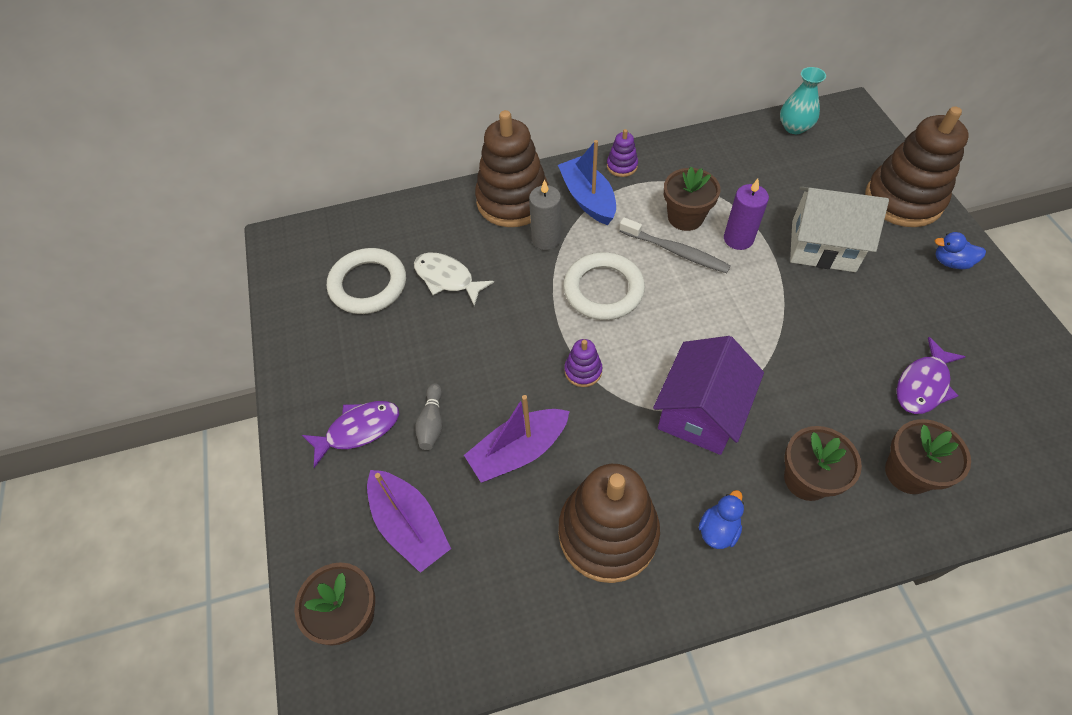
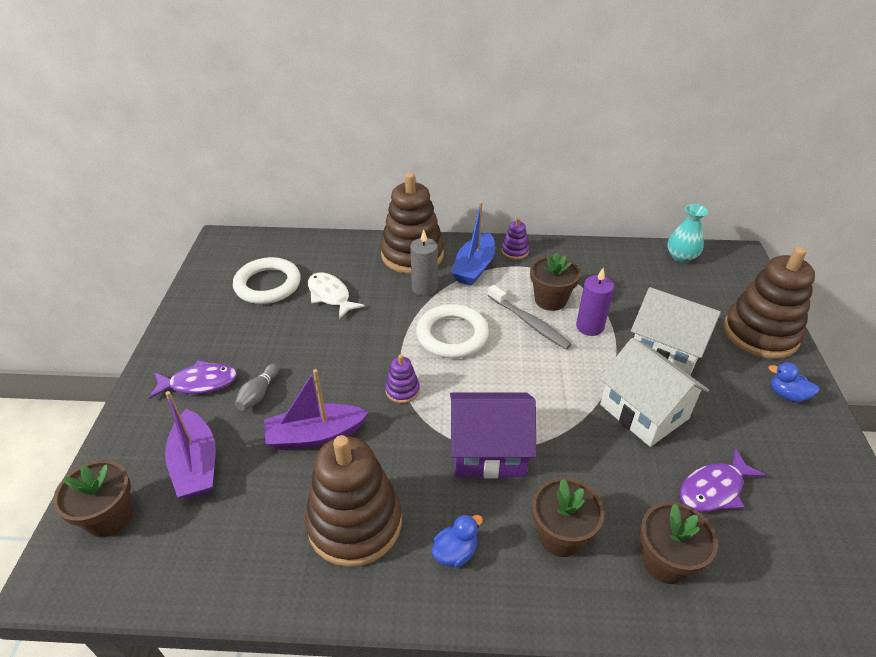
camera: 15 degrees right, 15 degrees down
(588, 199) = (474, 267): blue boat -> blue boat turned 150 degrees counterclockwise
(701, 412) = (488, 451): purple house -> purple house turned 45 degrees clockwise
(829, 321) = (644, 412): none -> white house

